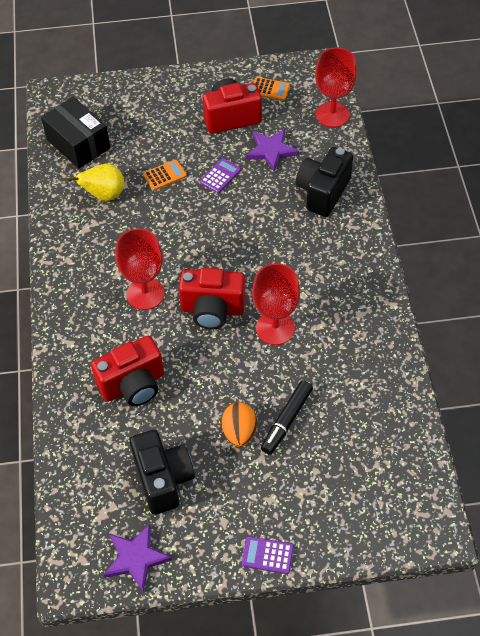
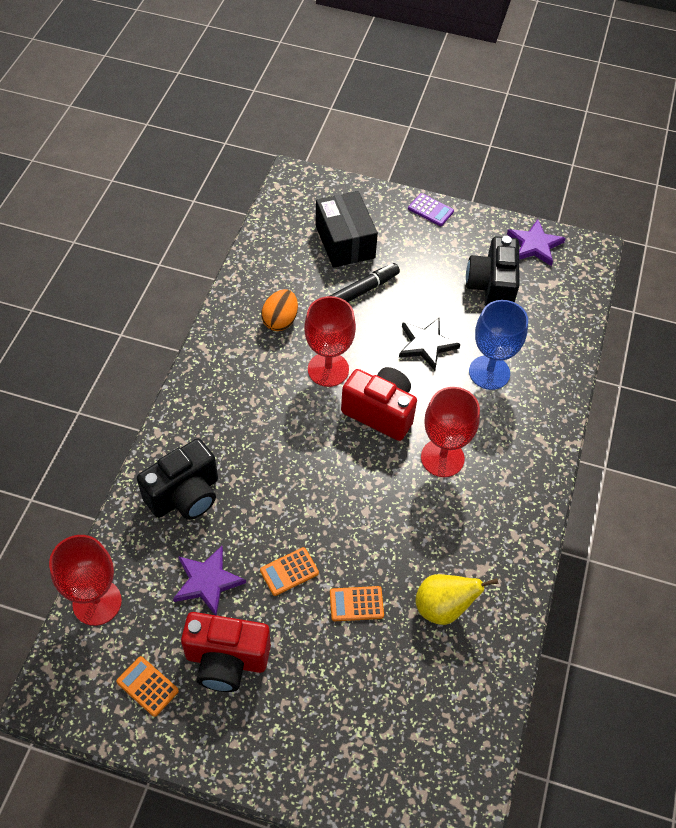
camera: 160 degrees left, 0 degrees up
(78, 144) = (450, 710): black box -> black box (345, 242)
(133, 385) = (489, 372): red camera -> blue goblet
(201, 388) = (426, 345): none -> black star
(220, 176) = (289, 571): purple calculator -> orange calculator
(239, 432) = (409, 297): orange egg -> orange egg (280, 321)

